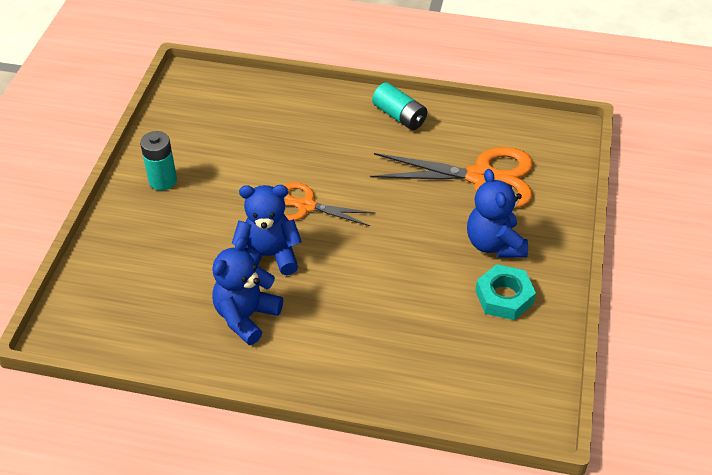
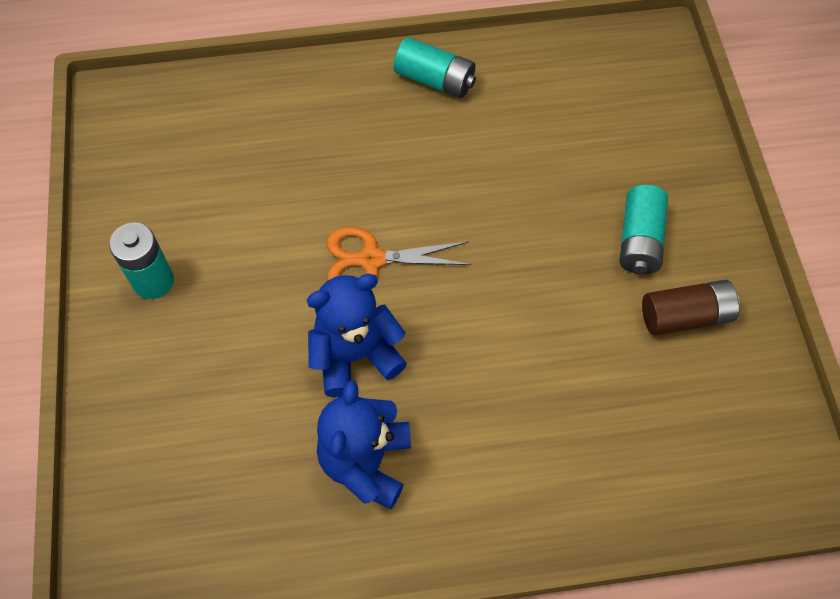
camera: 20 degrees left, 15 degrees up
(481, 177) = (580, 143): orange scissors -> none
(494, 244) = (639, 240): blue teddy bear -> turquoise battery
(504, 297) = (685, 316): turquoise nut -> brown battery

